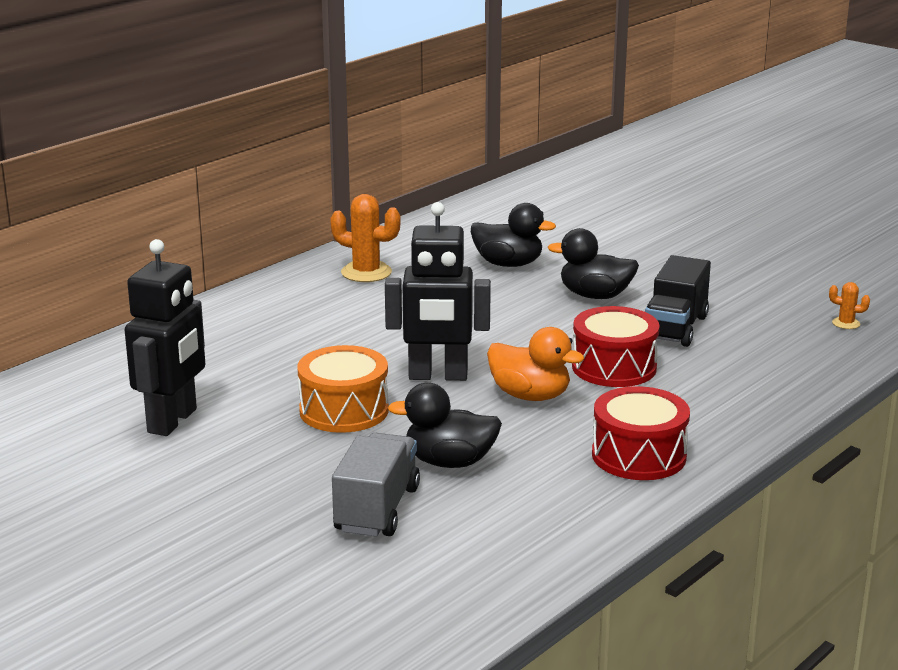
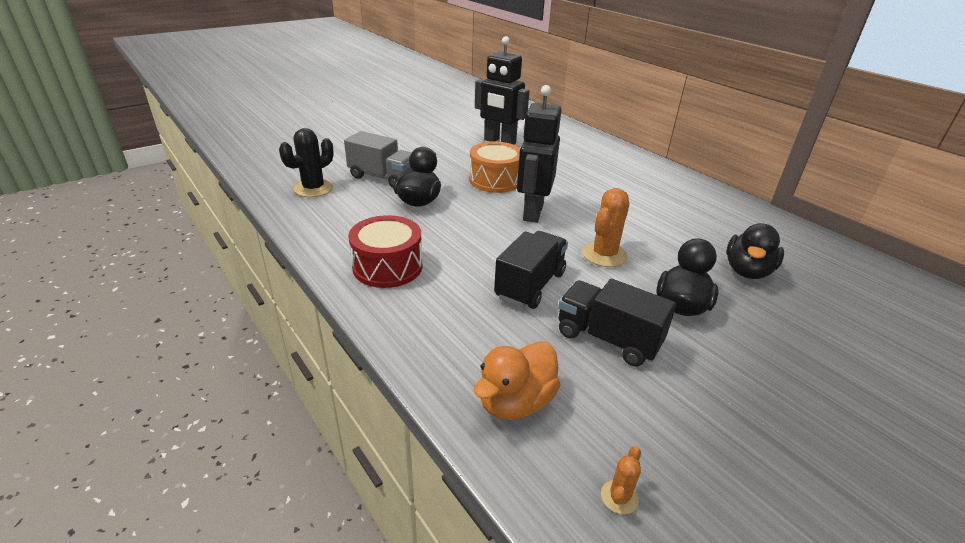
camera: 100 degrees right, 10 degrees up
(366, 272) = (709, 208): orange cactus -> orange cactus (604, 254)
(453, 568) = (313, 188): none -> black cactus
(530, 396) = (493, 240): orange duck -> orange duck (515, 402)
(614, 367) = (530, 285): red drum -> black truck

